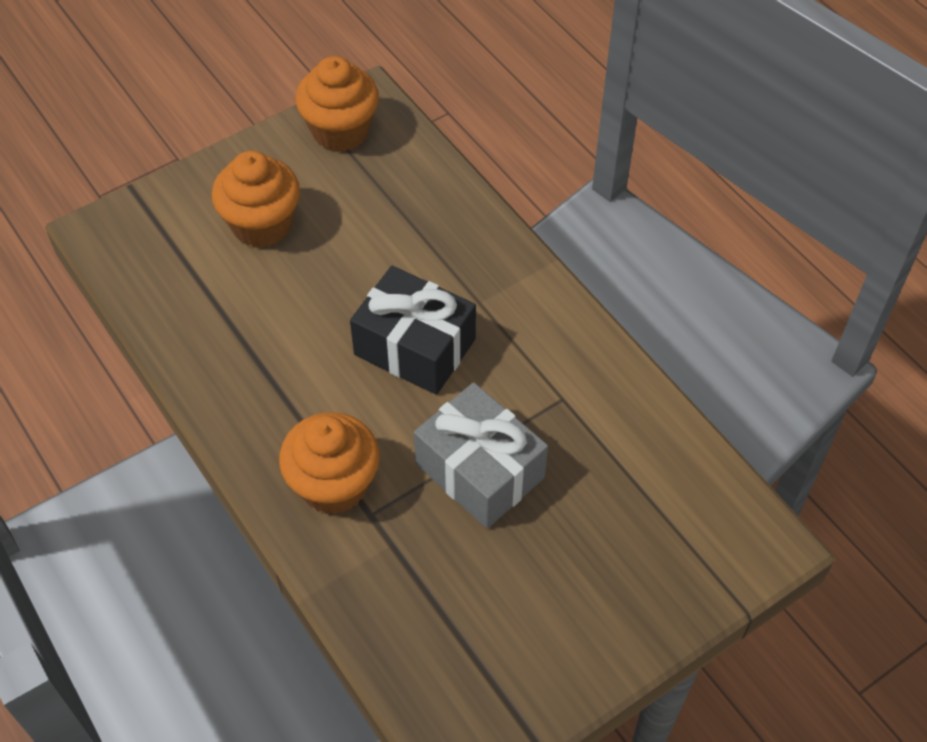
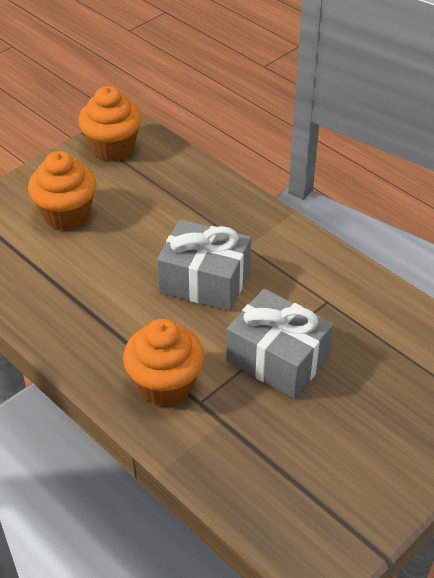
camera: 10 degrees left, 10 degrees down
(414, 347) = (204, 281): black gift -> grey gift

